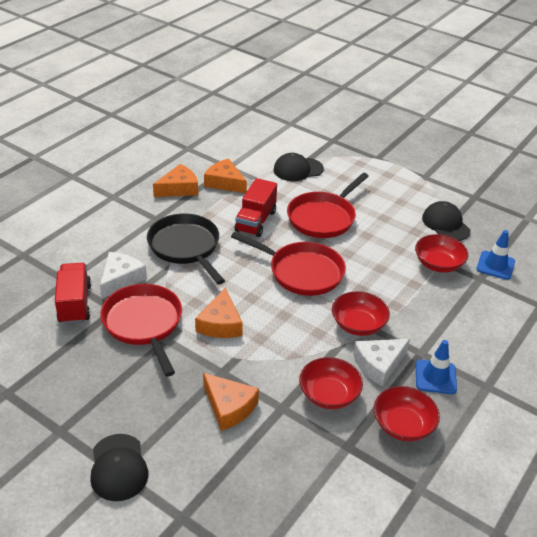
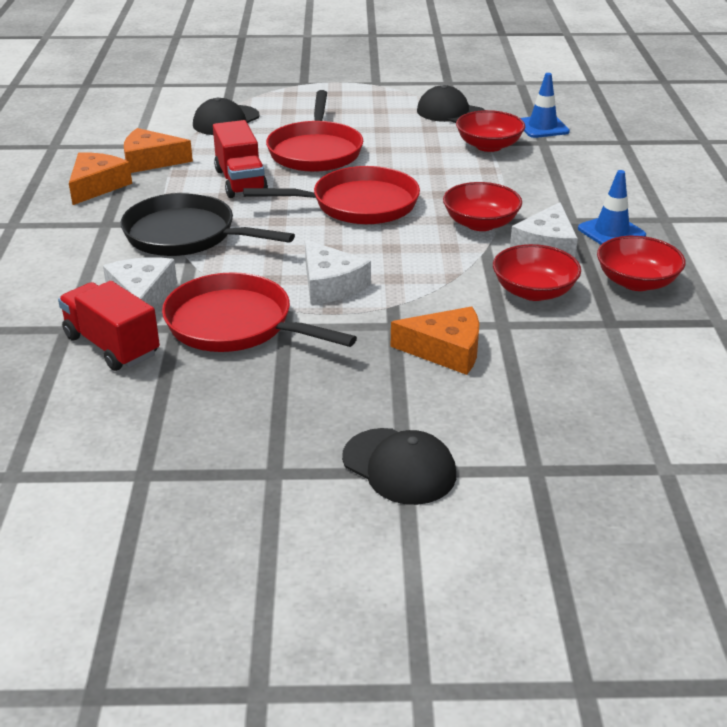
camera: 35 degrees left, 5 degrees down
(220, 324) = (330, 285): orange cheese -> white cheese

